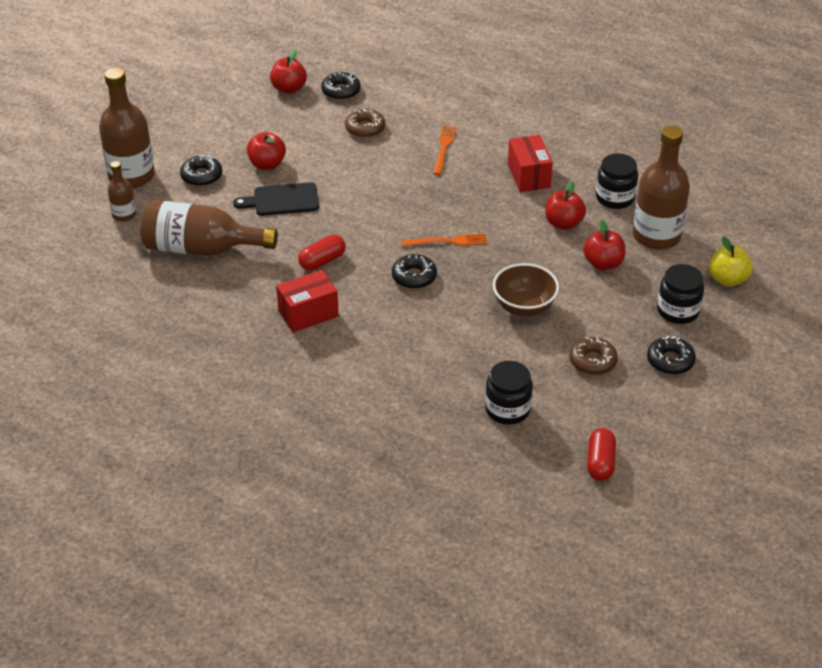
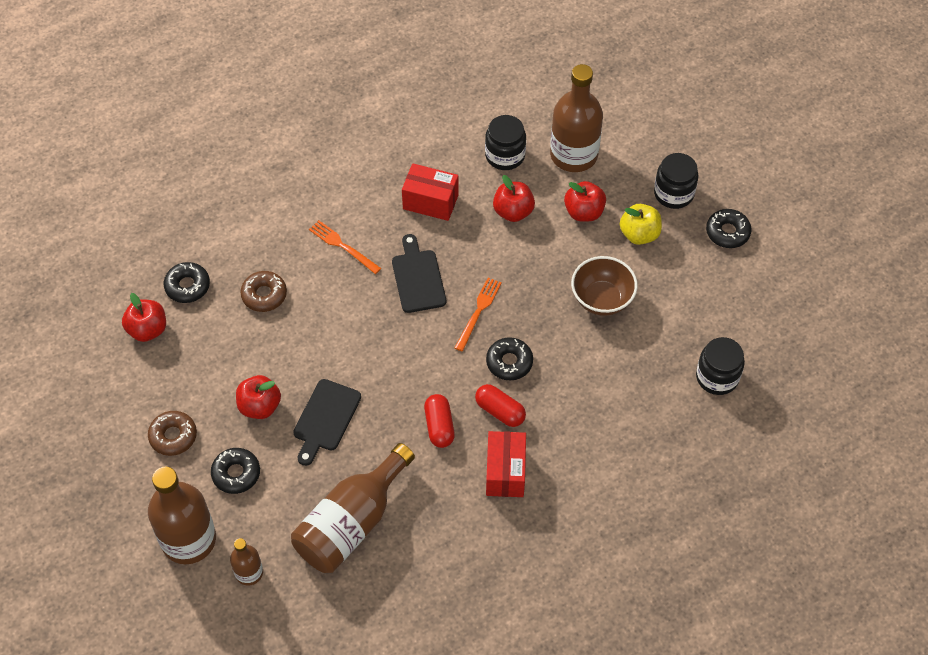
camera: 60 degrees left, 15 degrees up
(450, 197) = (418, 278): none -> black cutting board
(592, 361) = (696, 286): brown donut -> brown donut (173, 436)
(600, 463) = (812, 344): red capsule -> red capsule (500, 411)
(727, 279) = (658, 138): yellow apple -> yellow apple (639, 234)

